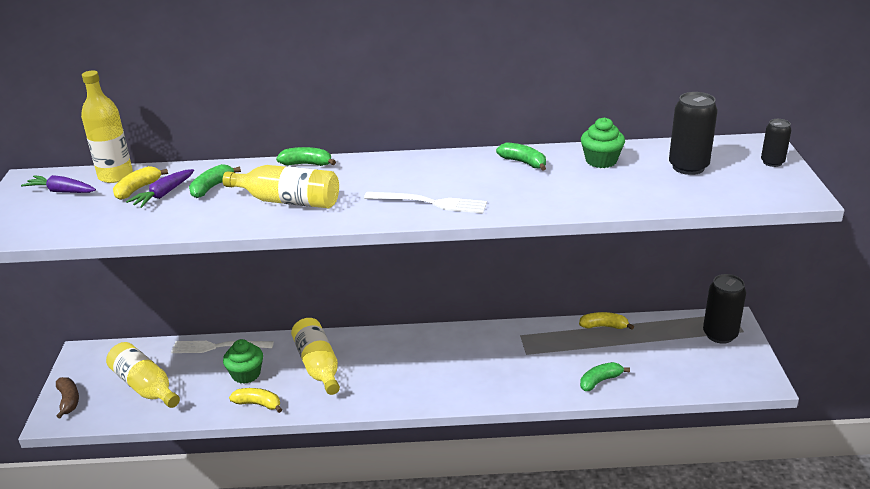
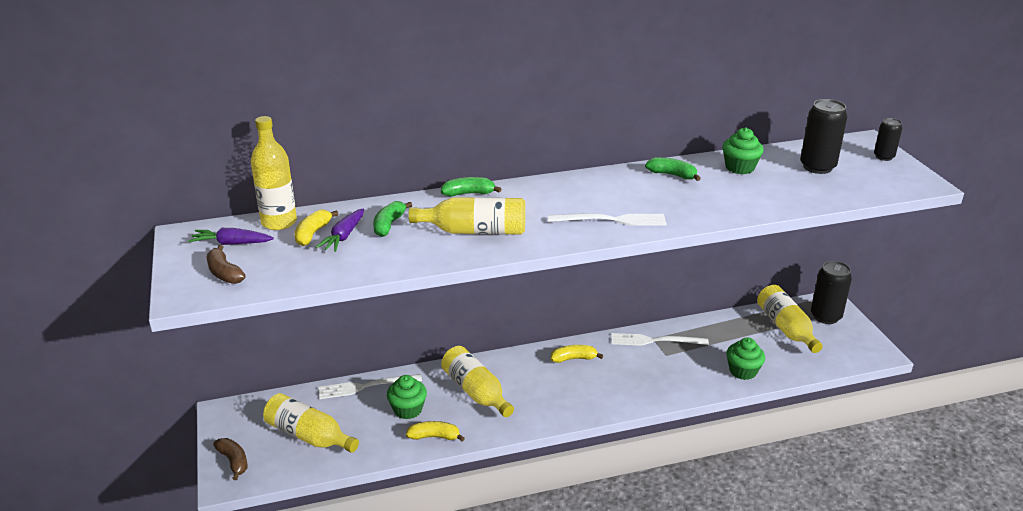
camera: 15 degrees left, 0 degrees up
(37, 218) = (224, 273): none -> brown banana
(522, 338) = (655, 341): none -> white fork
(600, 381) = (743, 371): green banana -> green cupcake
(603, 326) = (723, 321): yellow banana -> yellow banana (573, 359)
(669, 342) = (786, 328): none -> yellow bottle

